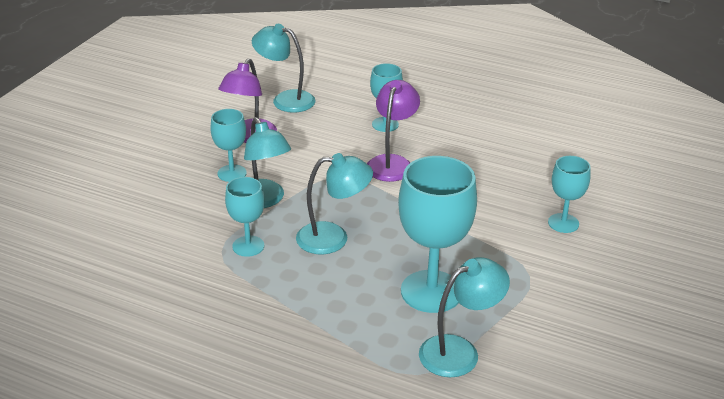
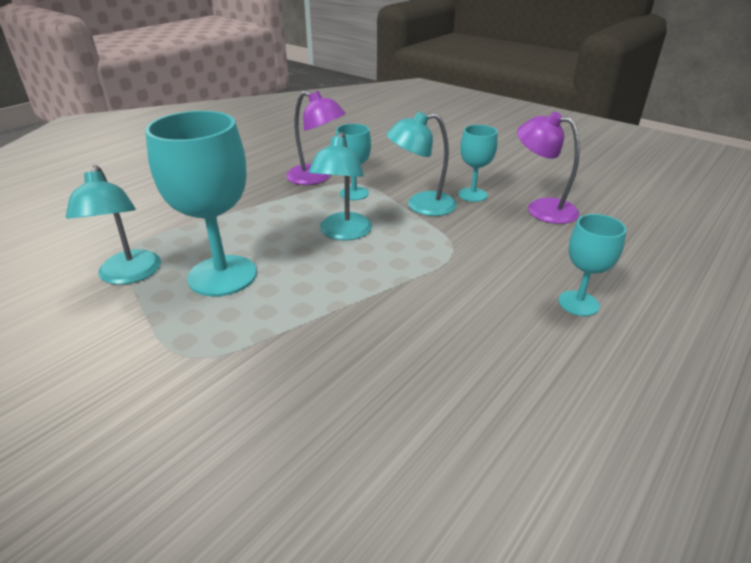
camera: 105 degrees right, 0 degrees up
(285, 100) = (632, 236): turquoise lamp -> none
(392, 163) = (477, 292): purple lamp -> purple lamp (316, 178)
(563, 223) = (270, 431): turquoise goblet -> none

